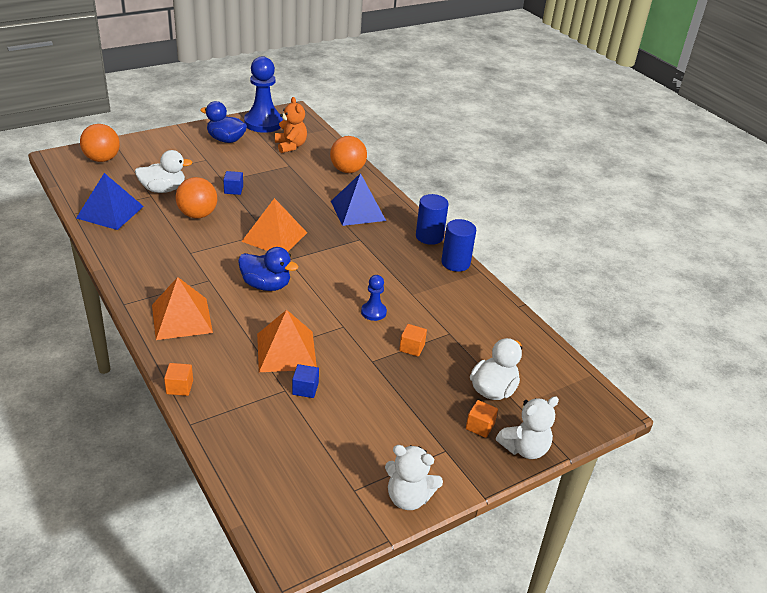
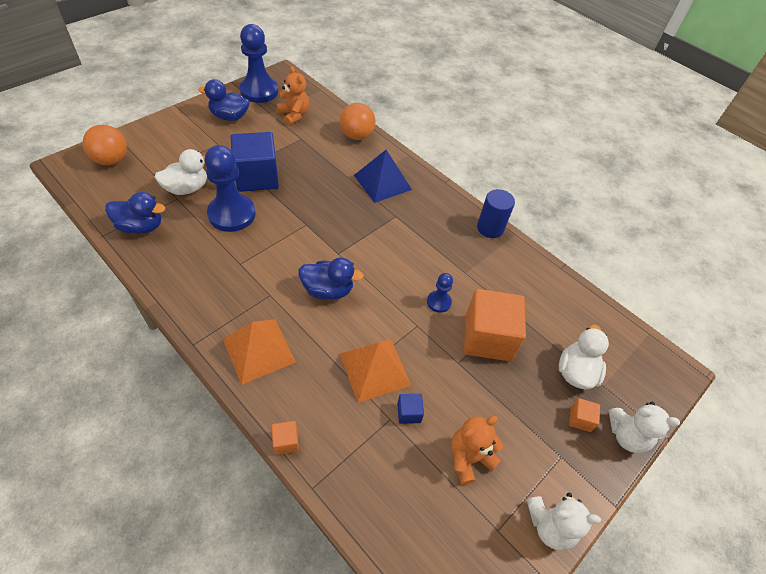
camera: 15 degrees left, 15 degrees up
(110, 212) = (141, 227): blue pyramid -> blue duck
(197, 215) = (232, 214): orange ball -> blue pawn
(233, 190) = (257, 177): blue cube -> blue cube, size x2.40
(274, 237) = (316, 228): orange pyramid -> none
(350, 432) = (469, 458): none -> orange teddy bear
(412, 347) = (488, 338): orange cube -> orange cube, size x2.40
(429, 237) = (456, 201): blue cylinder -> none
(524, 448) = (627, 436): white teddy bear -> white teddy bear turned 60 degrees clockwise

